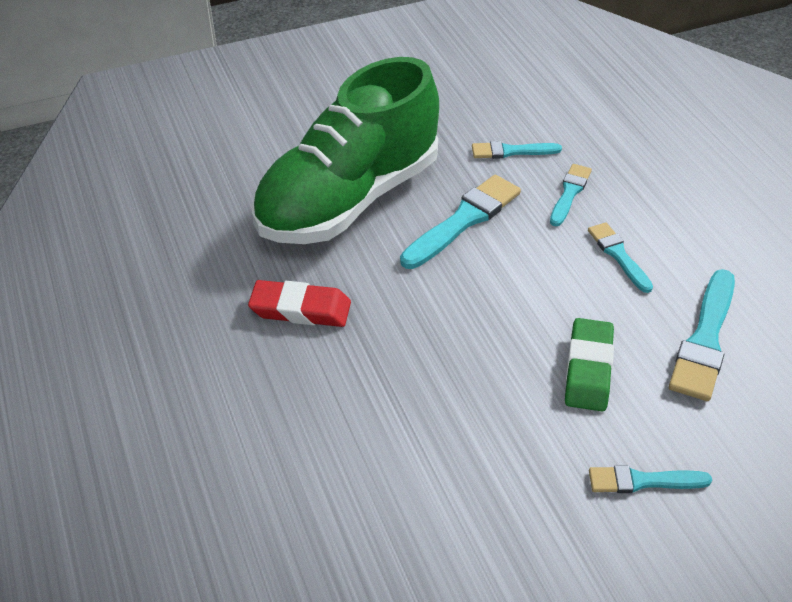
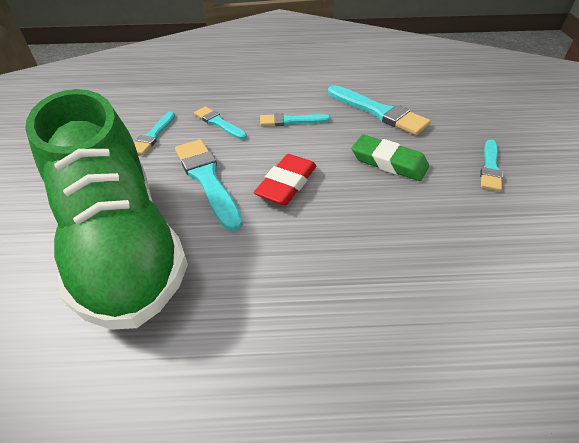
camera: 70 degrees left, 0 degrees up
(300, 309) = (248, 325): red eraser -> red eraser (286, 184)

